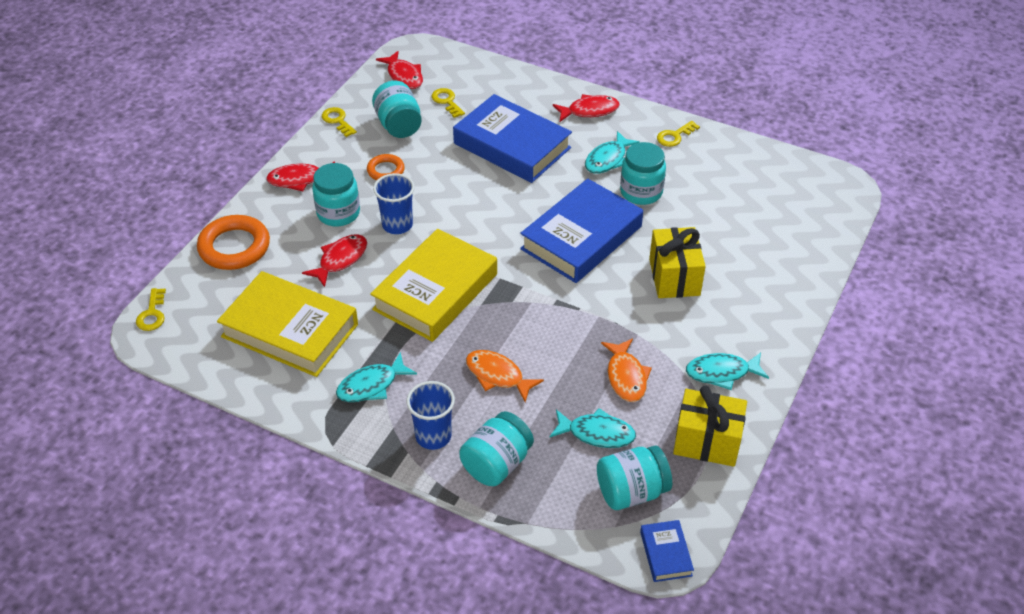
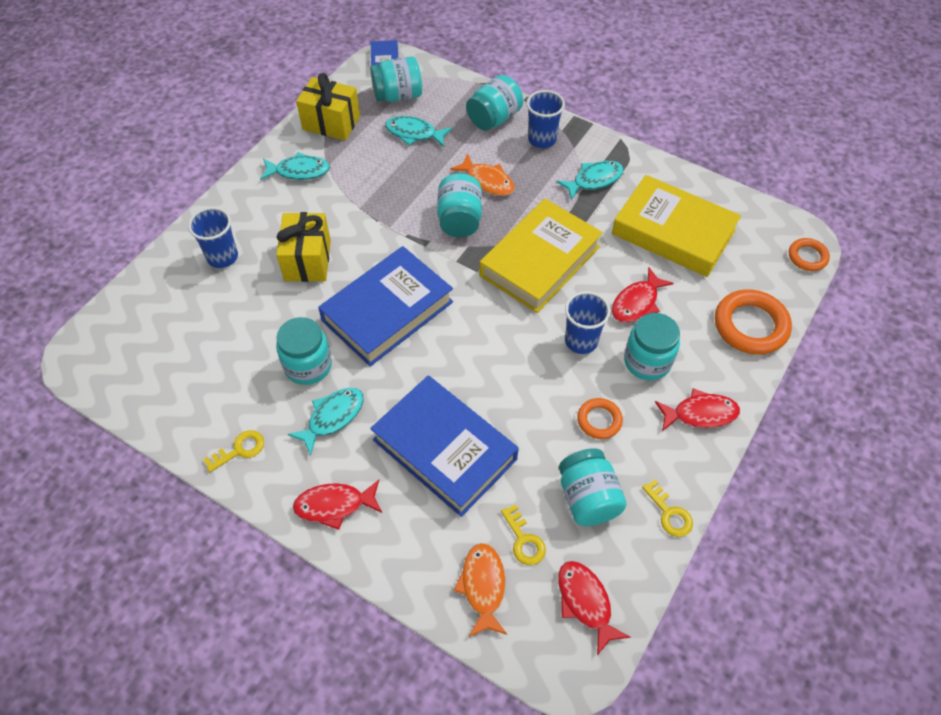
camera: 175 degrees left, 10 degrees up
(152, 314) = (807, 257): yellow key -> orange ring
(524, 328) = (460, 220): none -> turquoise jar
(626, 377) = (380, 173): orange fish -> orange fish (483, 586)
(762, 275) = (222, 257): none -> blue cup

